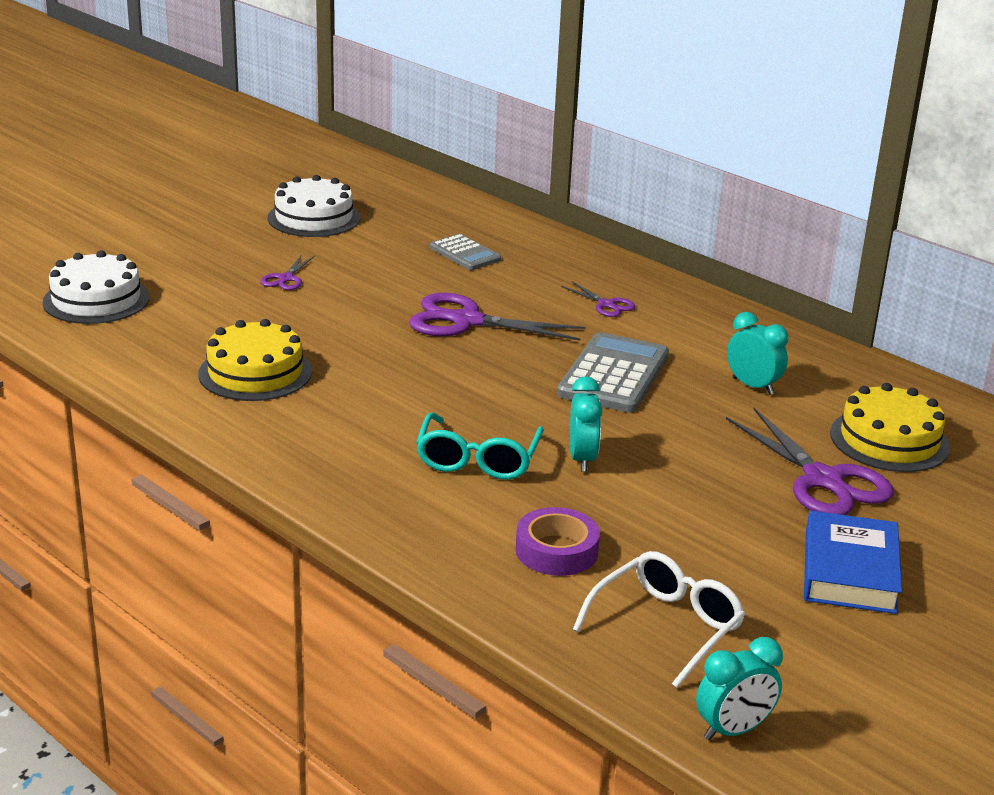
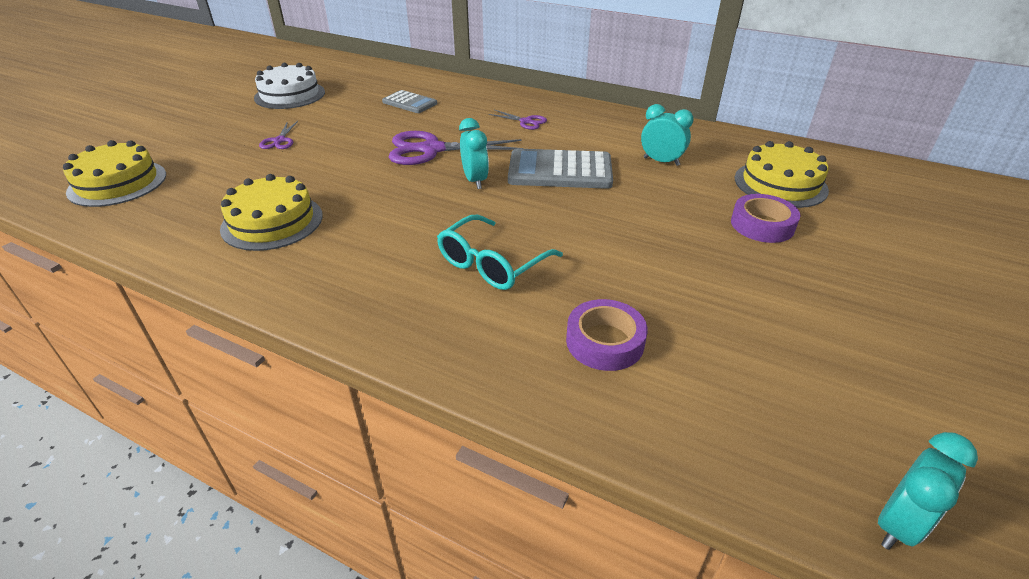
camera: 15 degrees left, 10 degrees up
(96, 300) = (117, 183): white cake -> yellow cake
(478, 459) = (492, 263): turquoise glasses -> turquoise glasses turned 45 degrees clockwise
(582, 459) = (576, 245): turquoise clock -> turquoise clock (475, 181)
(613, 375) = (560, 171): grey calculator -> grey calculator turned 90 degrees counterclockwise
(666, 627) = (748, 404): white glasses -> none
(823, 480) = (762, 225): purple scissors -> purple tape
(849, 571) = (845, 303): blue book -> none

